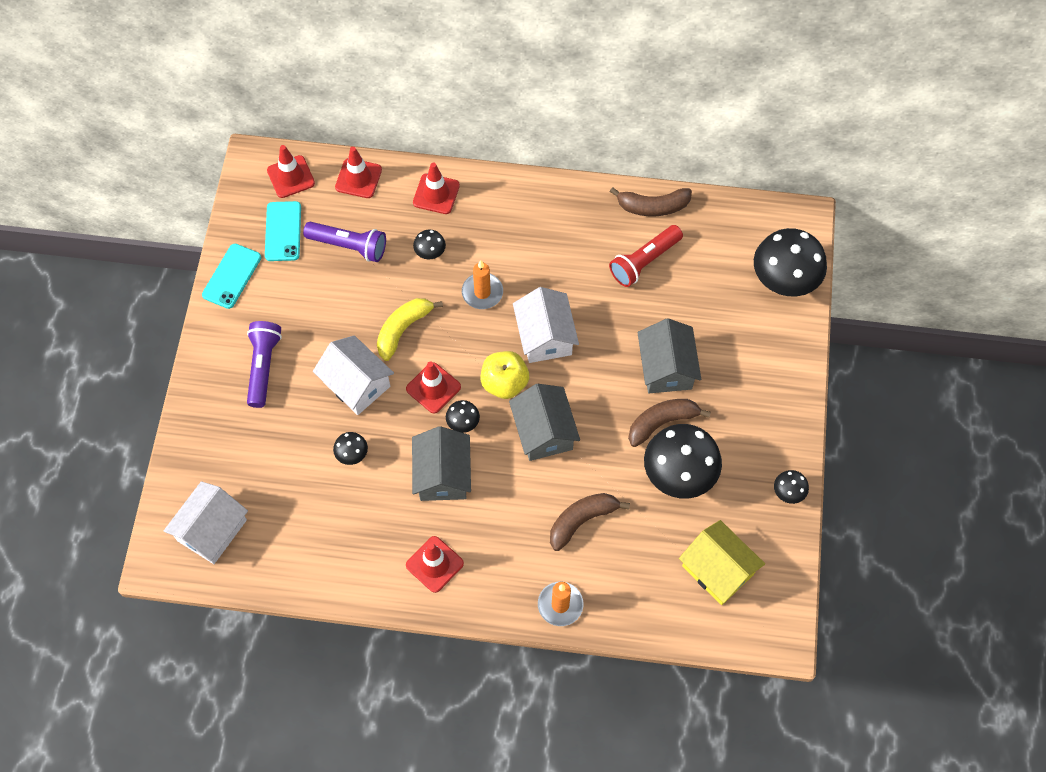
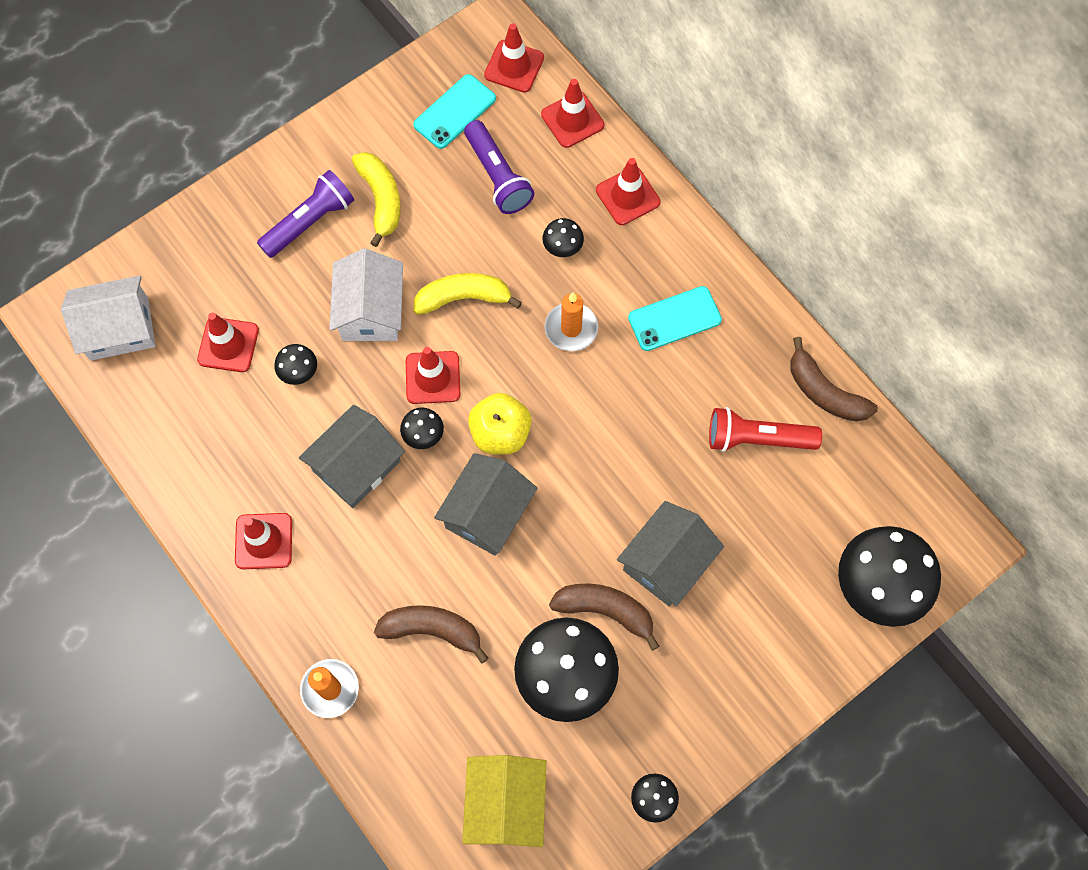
camera: 45 degrees right, 5 degrees up
(232, 276) = (369, 114): turquoise phone -> turquoise phone (674, 319)
(291, 478) = (228, 345): none -> red traffic cone
(293, 317) = (381, 199): none -> yellow banana
(545, 336) = (584, 423): white house -> none

